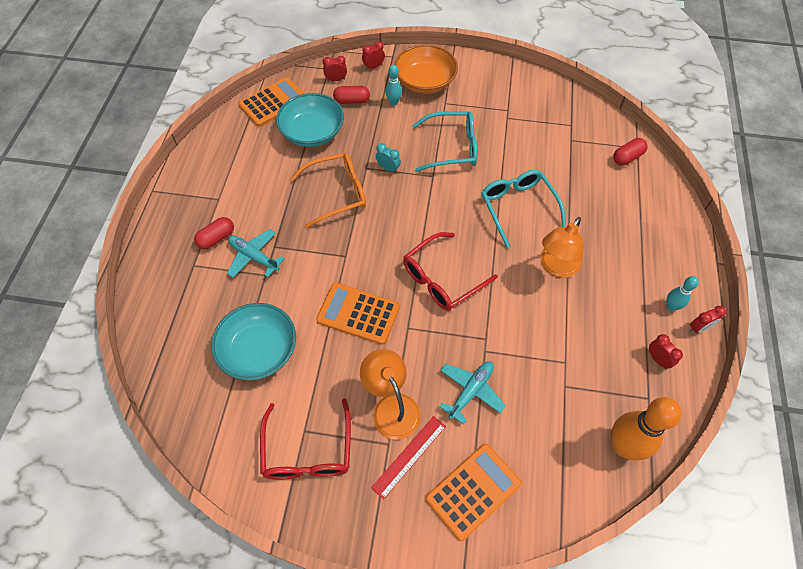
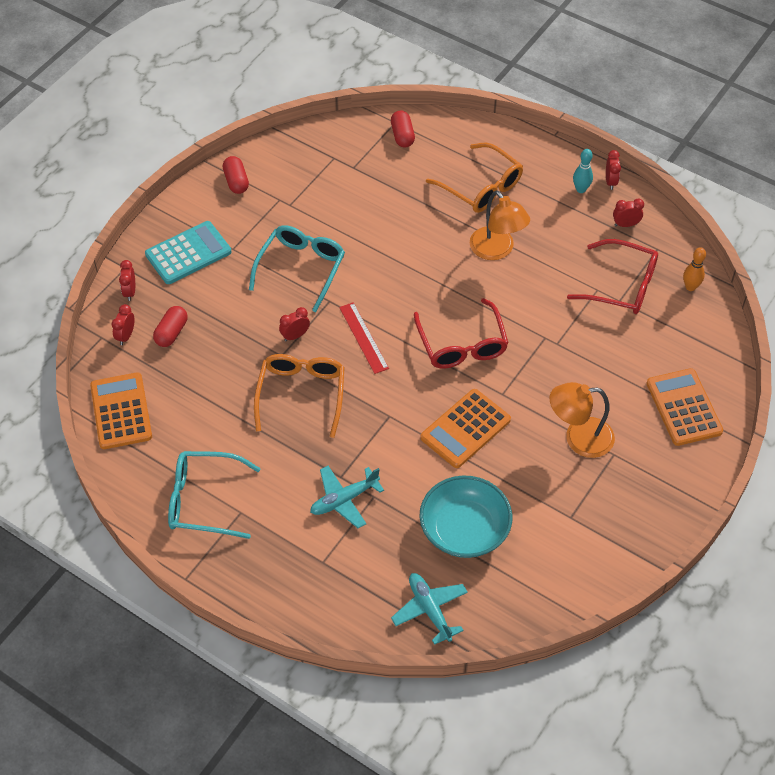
camera: 65 degrees left, 5 degrees down
(216, 238) = (298, 529): red capsule -> red capsule (236, 181)
(308, 450) = (591, 520): red glasses -> red glasses (621, 285)
(312, 132) = (196, 387): turquoise bowl -> none
(388, 168) = (295, 336): turquoise clock -> red clock
(393, 102) = (200, 294): turquoise bowling pin -> none
(409, 456) = (632, 442): red ruler -> red ruler (363, 337)
(425, 82) = (188, 253): orange bowl -> turquoise calculator
(471, 391) = (592, 371): turquoise plane -> turquoise plane (430, 610)
(518, 208) = (413, 248): turquoise glasses -> turquoise glasses (204, 500)
(615, 230) = (480, 187): none -> orange glasses
(623, 446) = (690, 287): orange bowling pin -> orange bowling pin, size x0.50

